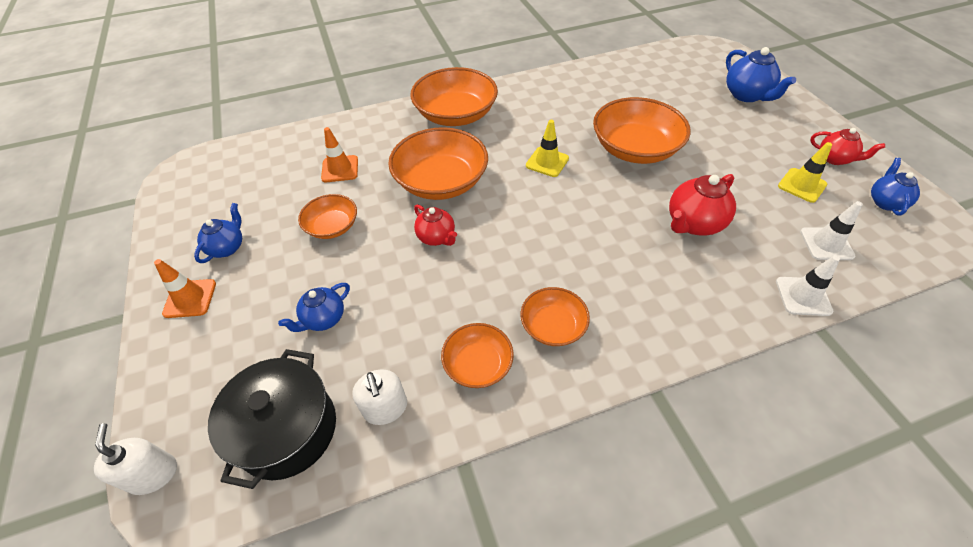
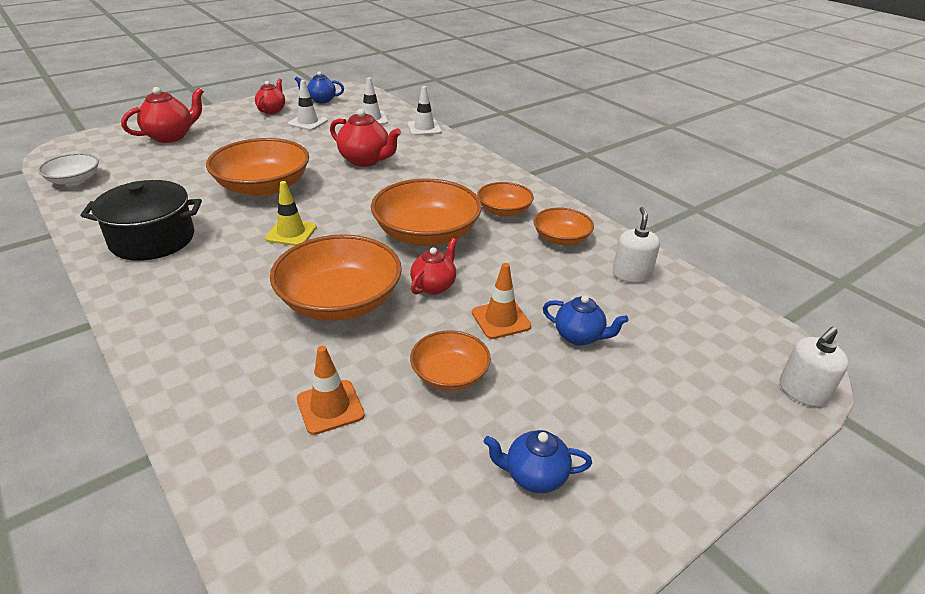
camera: 110 degrees left, 15 degrees down
(190, 298) = (633, 473): orange traffic cone -> orange traffic cone (501, 319)
(287, 430) = (693, 321): black pot -> black pot (152, 239)
(385, 408) = (631, 274): white soap dispenser -> white soap dispenser turned 45 degrees counterclockwise
(456, 114) = (185, 317): orange bowl -> orange bowl (426, 234)
(655, 58) = (74, 180): none -> white bowl
(746, 95) = (171, 136): blue teapot -> red teapot
(802, 185) = (308, 122): yellow traffic cone -> white traffic cone

